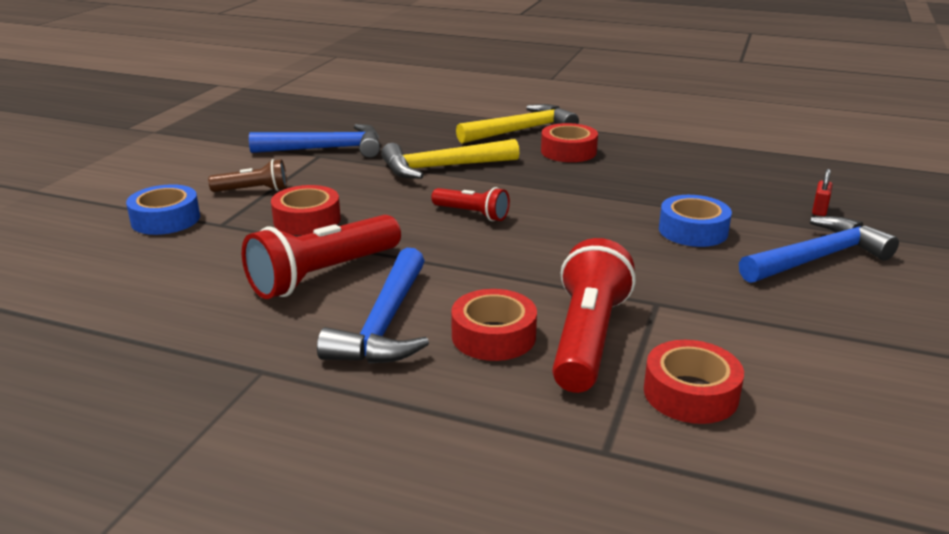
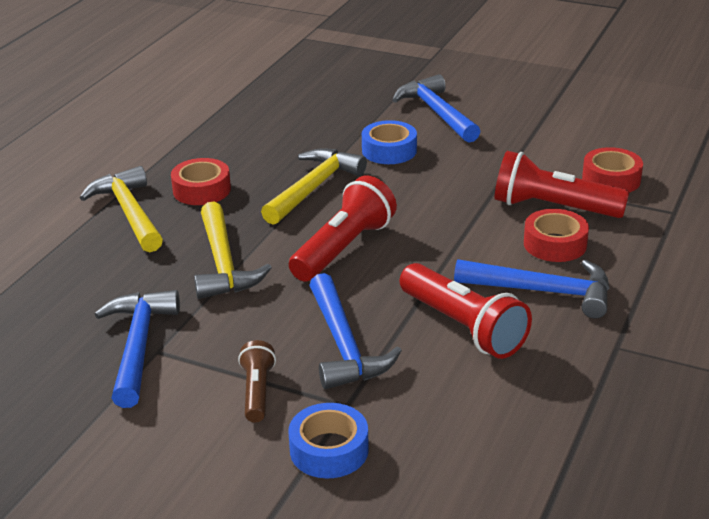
camera: 85 degrees left, 5 degrees up
(307, 220) = (344, 345): red tape -> blue hammer
(472, 214) = (343, 248): red flashlight -> red flashlight, size x1.78
(589, 196) = (313, 188): none -> yellow hammer
(819, 210) = (358, 98): red padlock -> none

